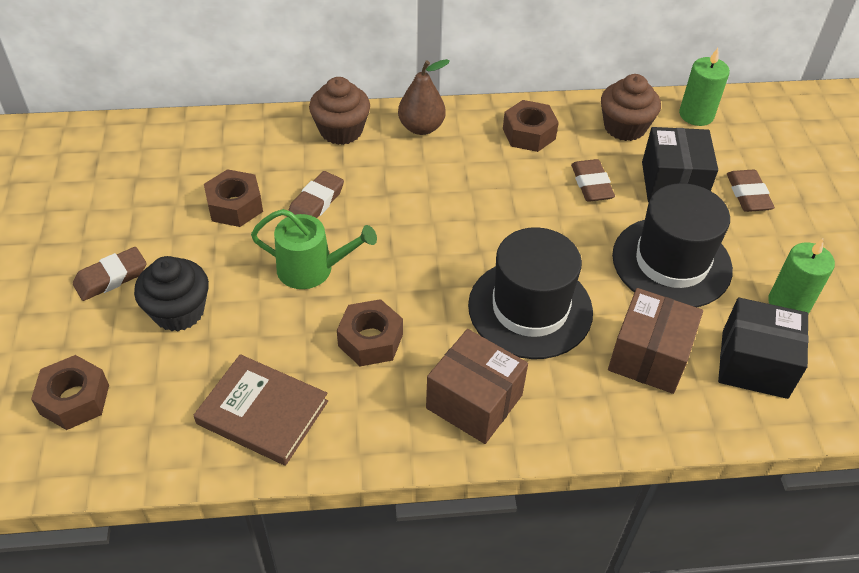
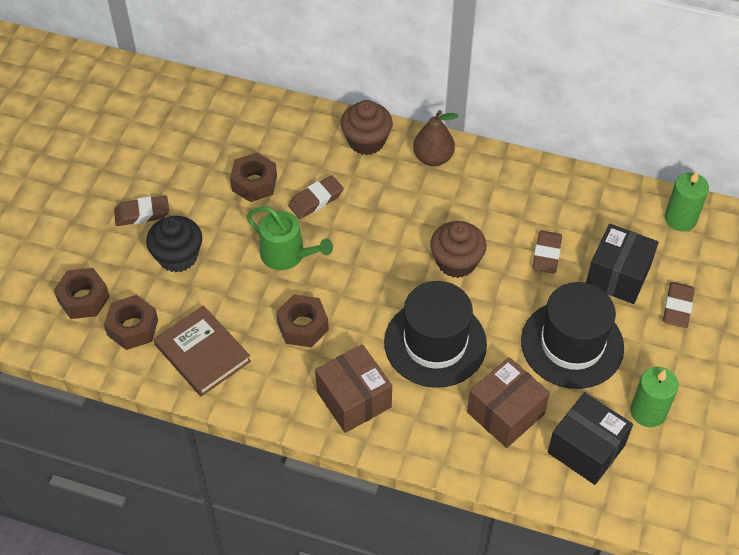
camera: 25 degrees right, 5 degrees up
(529, 134) = (520, 191): brown nut -> brown nut (133, 327)
(624, 127) = (608, 211): brown cupcake -> brown cupcake (456, 262)

